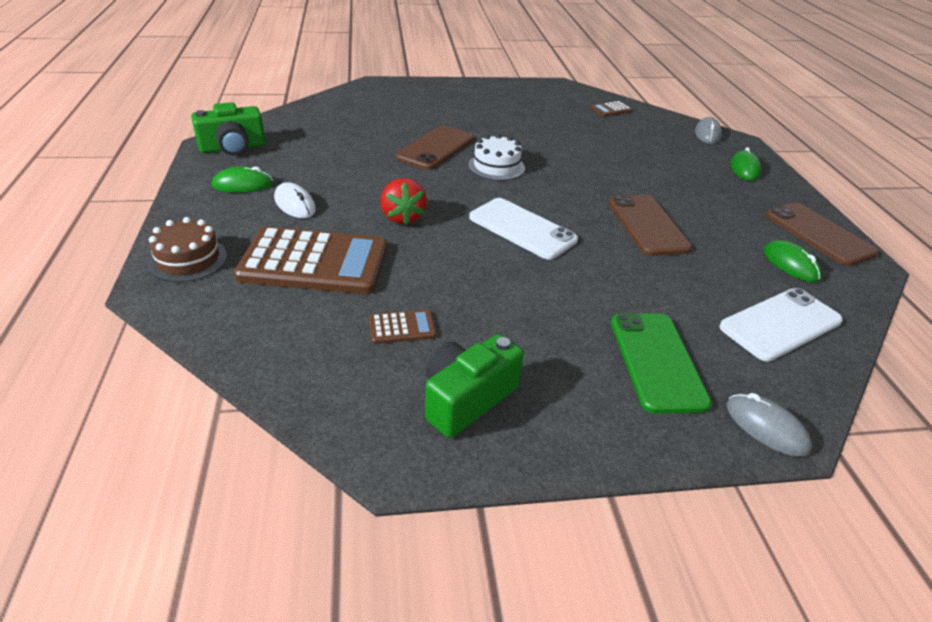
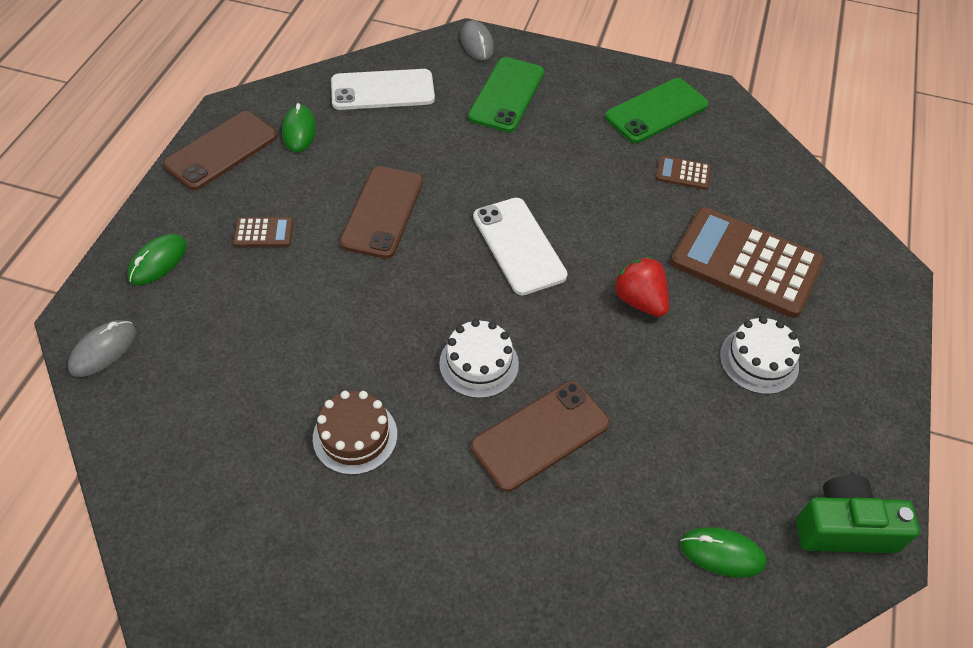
camera: 155 degrees left, 15 degrees up
(188, 259) = (869, 302): brown cake -> brown cake (355, 436)
(243, 185) = (823, 421): green mouse -> green mouse (722, 553)
(295, 204) = (759, 360): white mouse -> white cake
(402, 217) = (639, 300): red strawberry -> red strawberry turned 45 degrees counterclockwise
(466, 399) = (656, 111): green camera -> green phone
(611, 109) = (172, 471): brown calculator -> brown calculator (263, 232)
(818, 234) = (221, 151): brown phone -> brown phone turned 45 degrees clockwise

